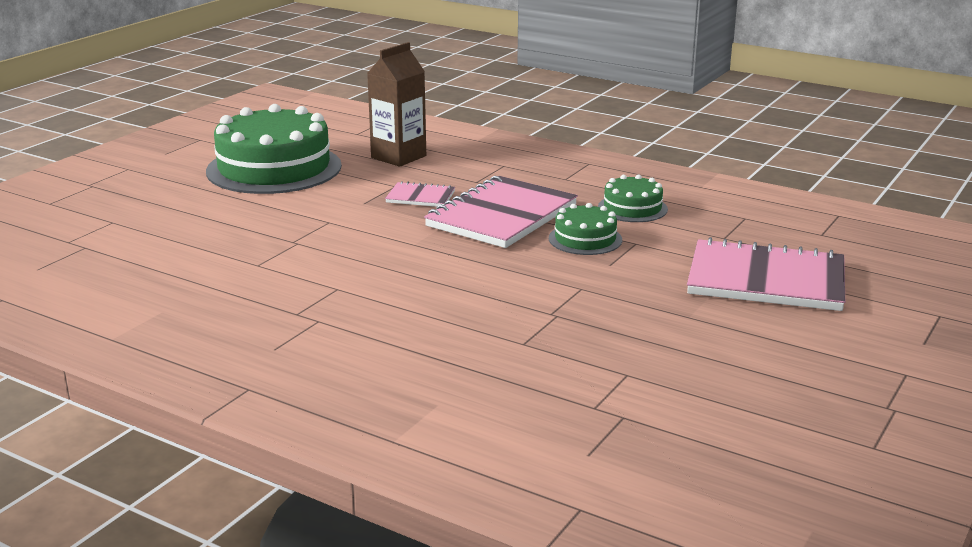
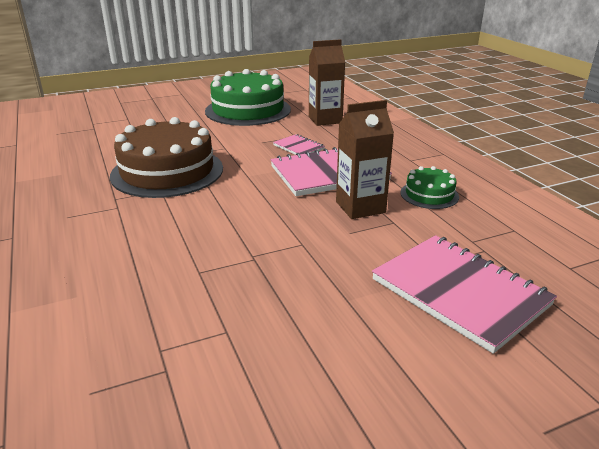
camera: 35 degrees right, 5 degrees up
(306, 267) = (167, 171): none -> brown cake
(585, 239) = (360, 207): green cake -> brown carton

